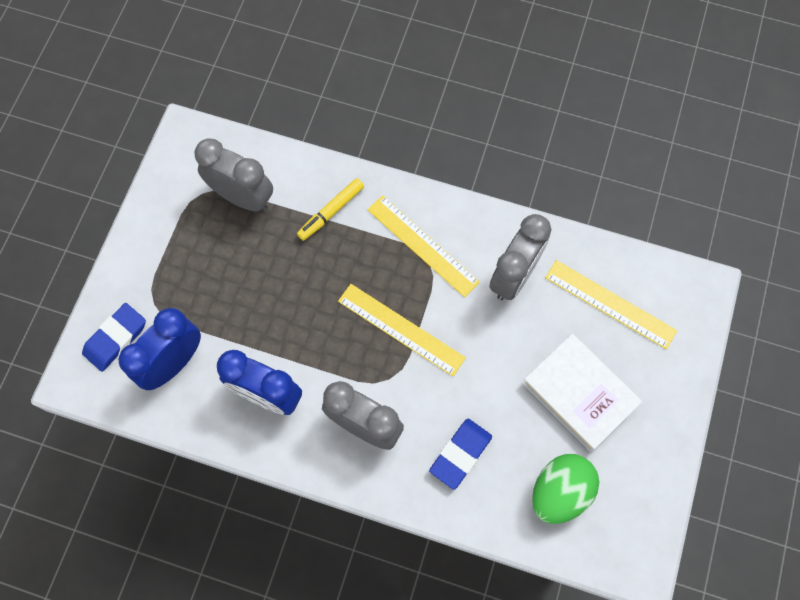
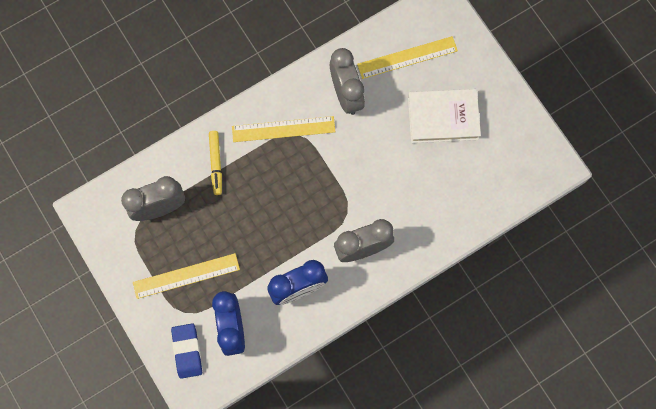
camera: 50 degrees left, 5 degrees up
(401, 329) = (323, 183): yellow ruler -> yellow ruler (186, 276)
(460, 454) = (423, 209): blue eraser -> none
(559, 492) = (486, 174): green egg -> none

